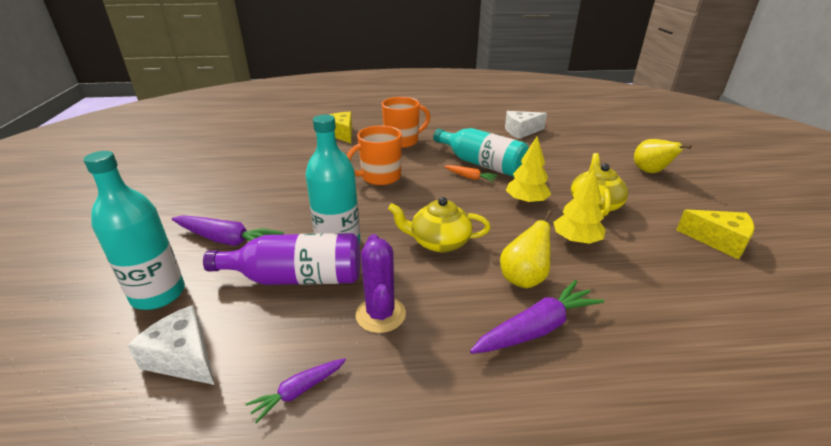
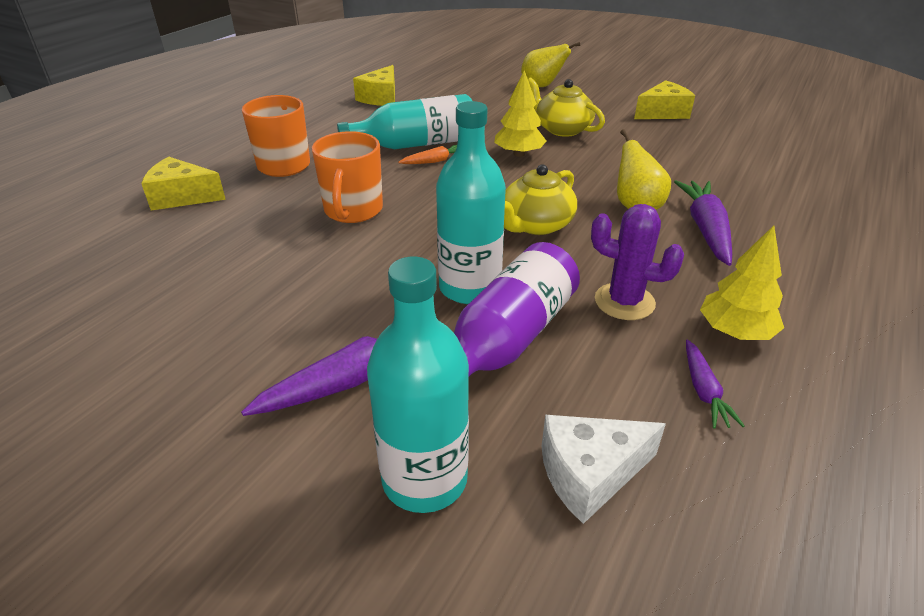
camera: 55 degrees left, 5 degrees up
(521, 131) = (381, 98): white cheese -> yellow cheese
(576, 240) = (605, 161): yellow tree -> yellow tree (735, 332)

